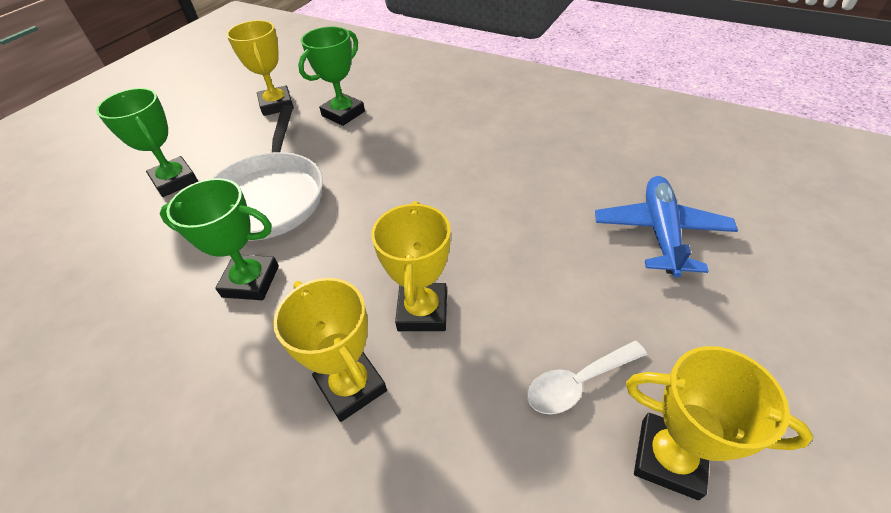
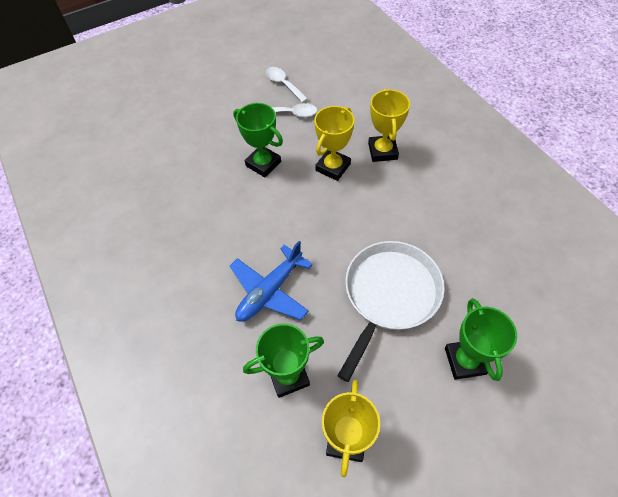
camera: 150 degrees left, 10 degrees up
(250, 281) = (417, 227): green trophy -> green trophy (263, 164)
(660, 232) = (186, 149): blue plane -> blue plane (270, 291)
(669, 458) = (283, 84): yellow trophy -> white spoon

